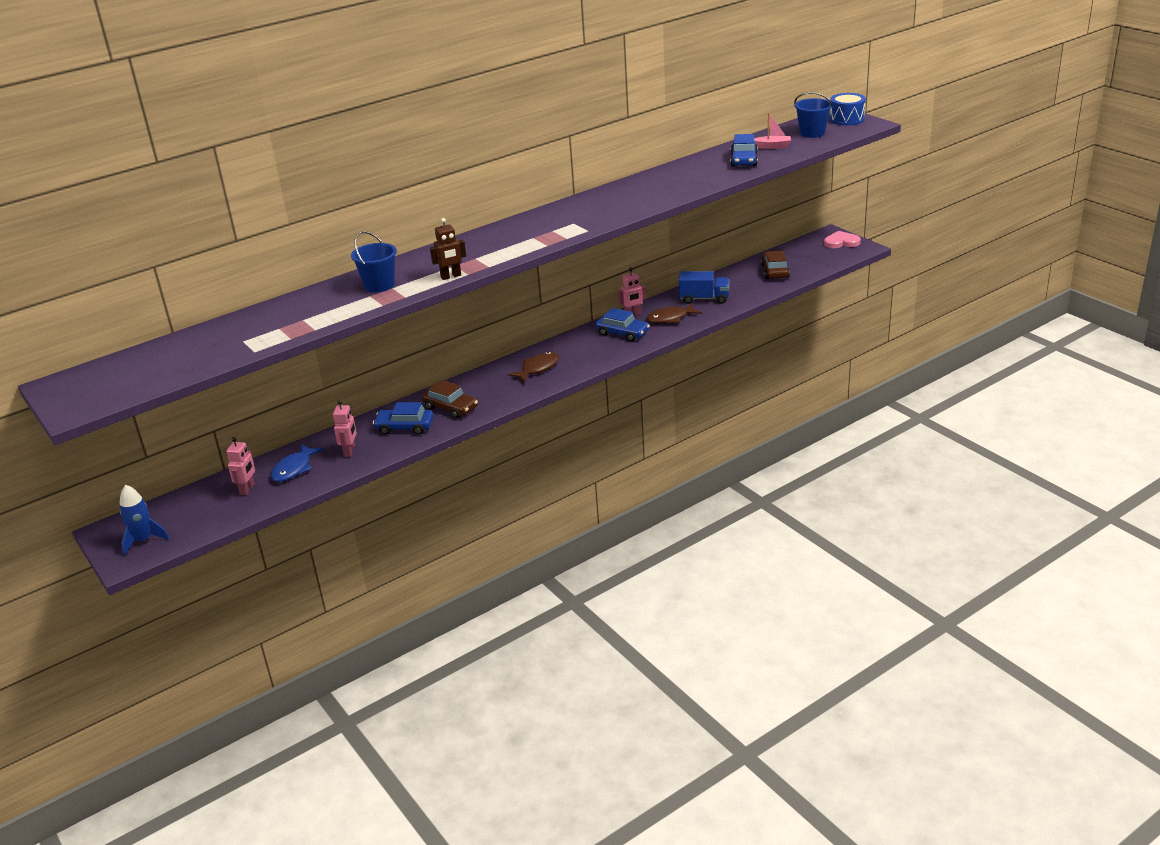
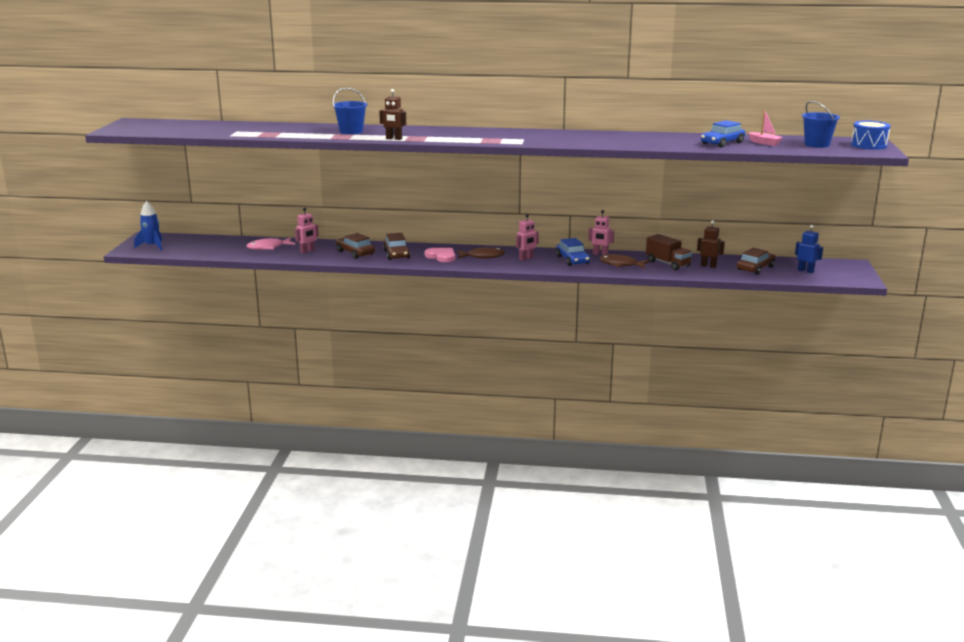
camera: 40 degrees right, 10 degrees down
(247, 489) = (232, 246): pink robot -> pink robot (526, 258)
(294, 469) = (268, 247): blue fish -> pink fish
(405, 427) = (355, 253): blue car -> brown car
(704, 299) = (667, 264): blue truck -> brown truck
(738, 286) = (708, 266): none -> brown robot
(812, 256) = (805, 271): none -> blue robot
(841, 242) = (850, 271): pink heart -> pink heart (441, 256)

